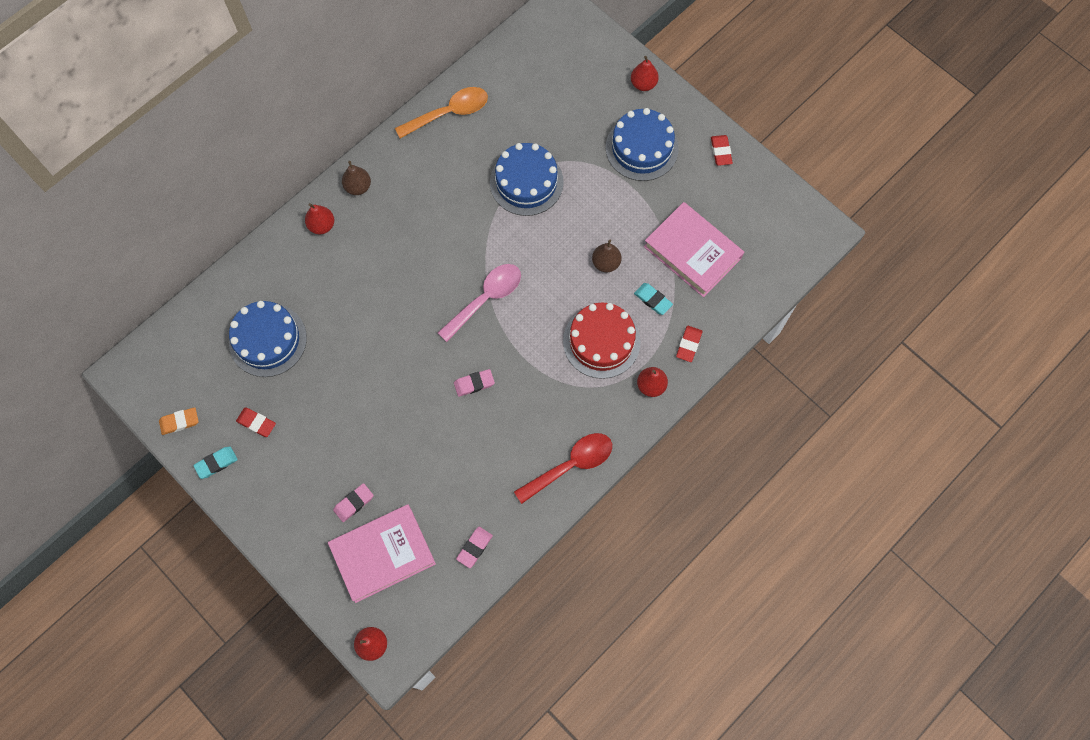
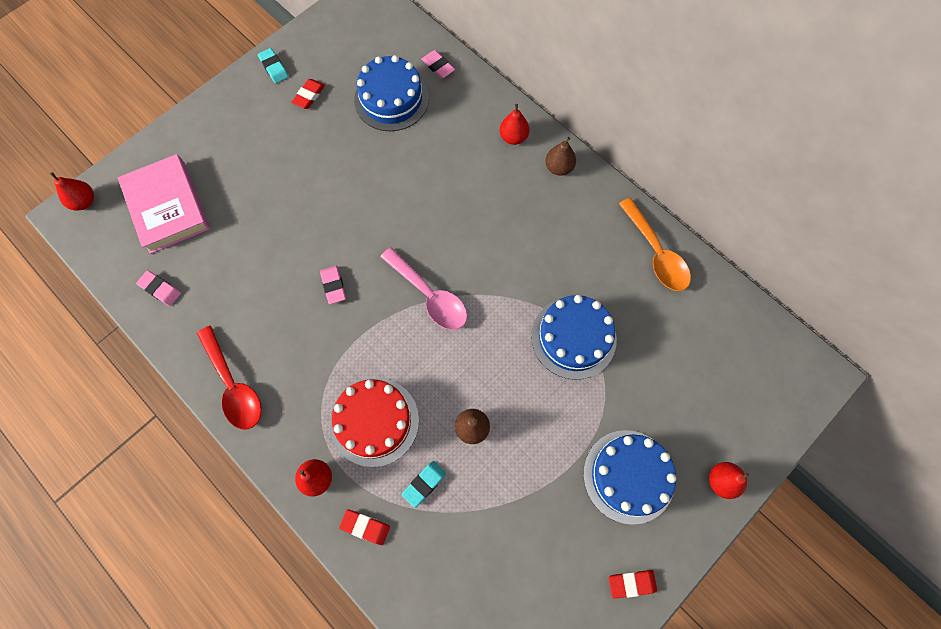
camera: 90 degrees right, 0 degrees up
(179, 422) = (316, 37): orange eraser -> none
(353, 503) = (221, 180): pink eraser -> pink eraser (438, 66)
(692, 252) = (487, 537): pink book -> none

